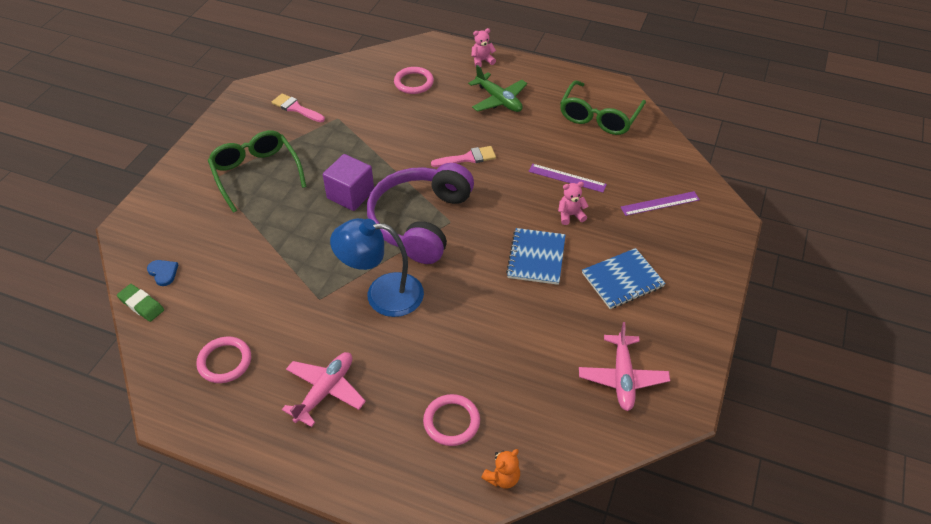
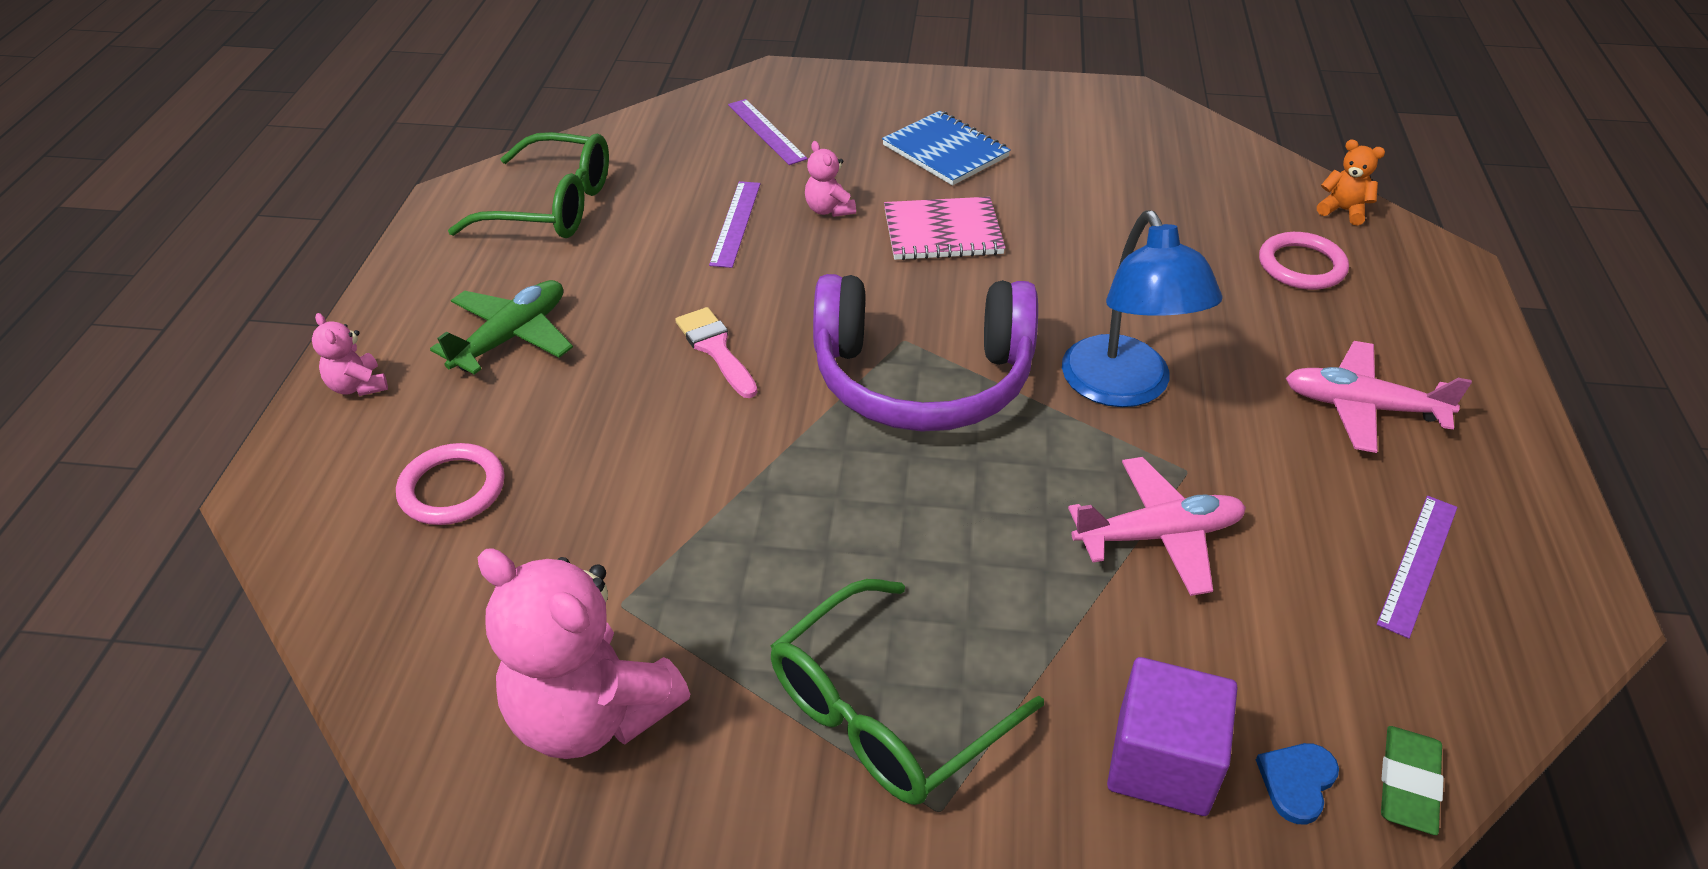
camera: 105 degrees left, 5 degrees down
(224, 361) = (1418, 564): pink ring -> purple ruler
(296, 108) = (591, 714): pink brush -> pink teddy bear
(350, 195) = (889, 501): purple cube -> purple cube (1162, 762)
(536, 257) = (942, 232): blue notebook -> pink notebook
(622, 377) = (1118, 138): pink plane -> pink plane (1158, 535)

